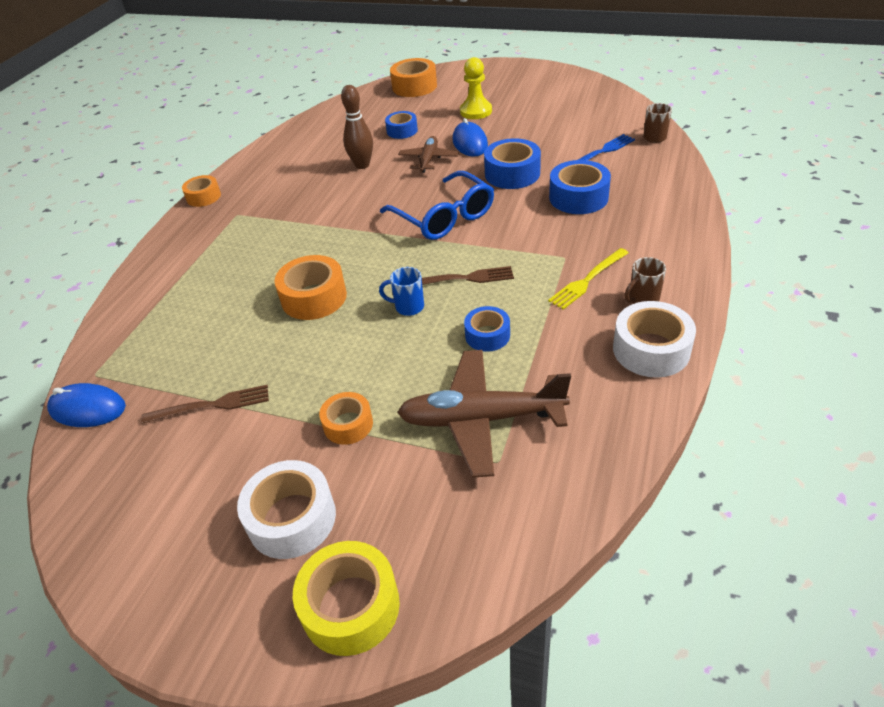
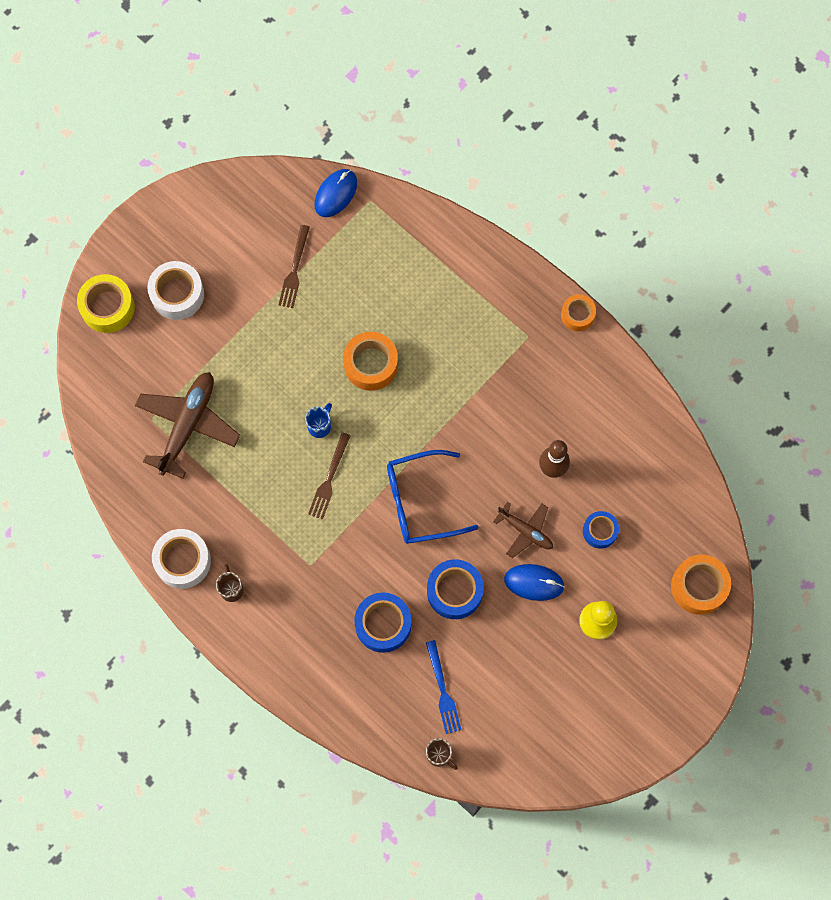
camera: 110 degrees right, 30 degrees up
(348, 424) = (229, 346): orange tape -> none
(487, 335) = (258, 465): blue tape -> none
(587, 280) = (274, 565): yellow fork -> none

